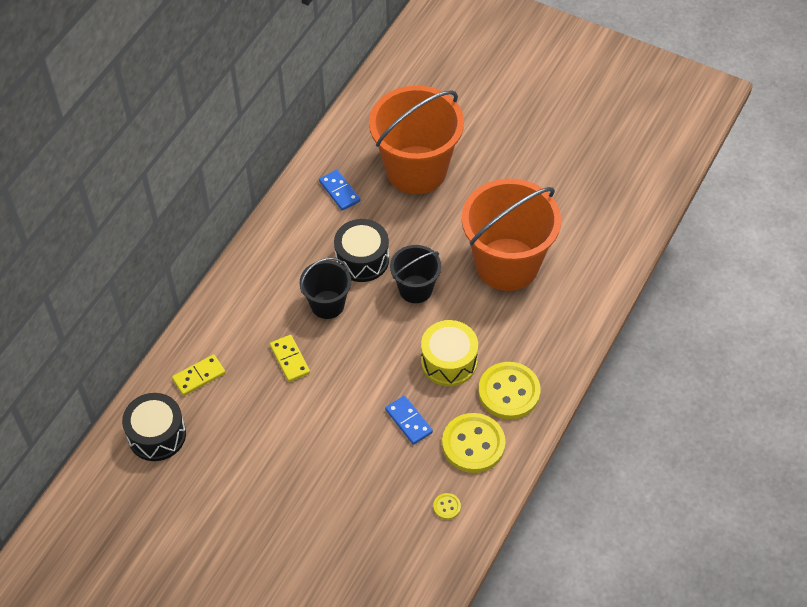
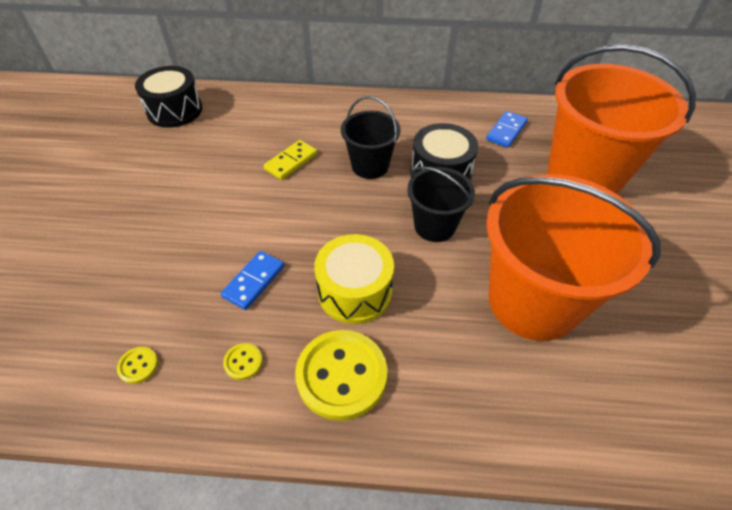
camera: 65 degrees right, 5 degrees down
(199, 376) = (245, 114): yellow domino -> none
(473, 444) = (243, 362): yellow button -> yellow button, size x0.43

